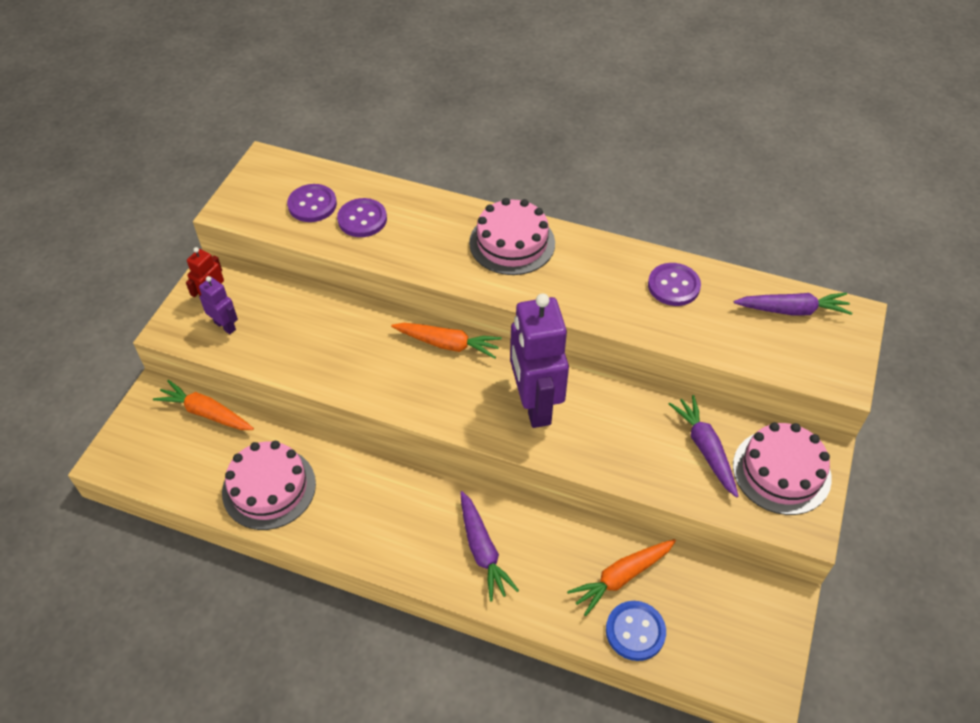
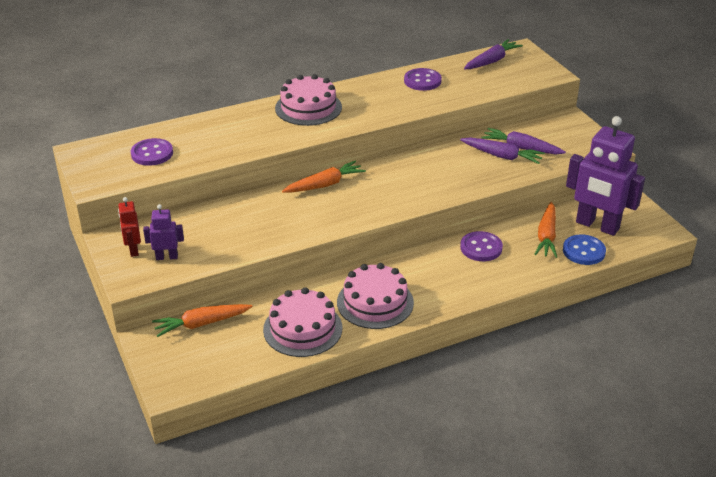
camera: 45 degrees left, 15 degrees down
(362, 219) = (198, 143): purple button -> purple button (481, 248)
(482, 550) = (465, 272): purple carrot -> purple carrot (502, 156)
(534, 405) = (413, 181): purple robot -> purple robot (597, 226)
(781, 471) = (566, 136): pink cake -> pink cake (375, 302)

